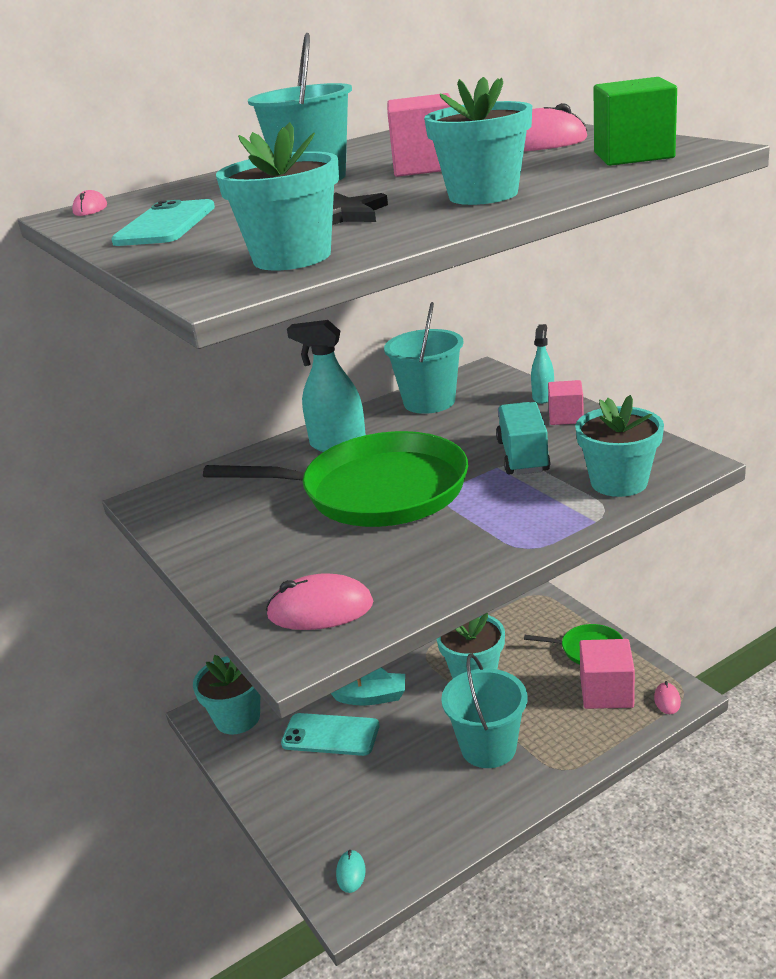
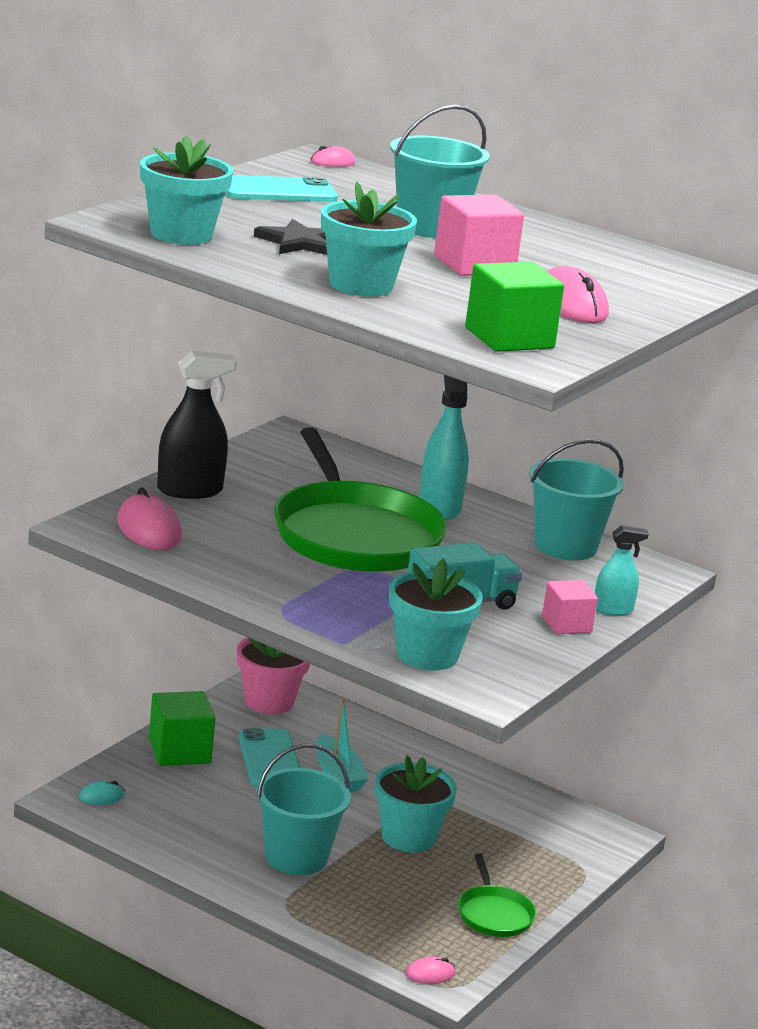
camera: 60 degrees right, 5 degrees down
(237, 718) = (269, 701): turquoise flower pot -> pink flower pot
(240, 572) = (190, 490): none -> black spray bottle
(293, 796) = (179, 751): none -> green cube
(606, 692) = (423, 930): pink cube -> none

